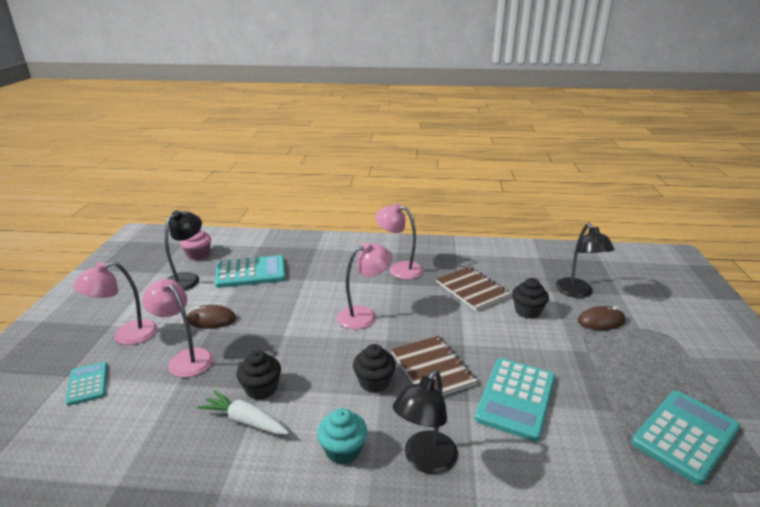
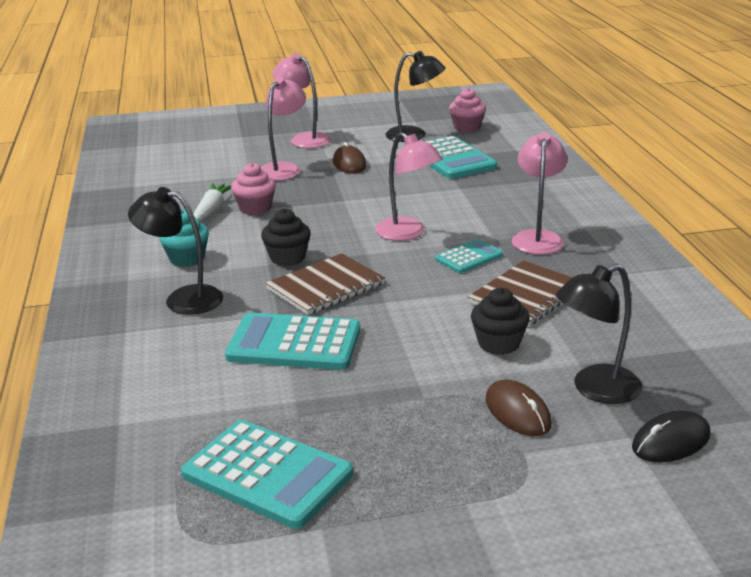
camera: 75 degrees right, 0 degrees up
(87, 384) = (235, 145): turquoise calculator -> turquoise calculator (469, 257)
(261, 389) = (255, 208): black cupcake -> pink cupcake
(622, 284) = (671, 441): none -> black mouse

